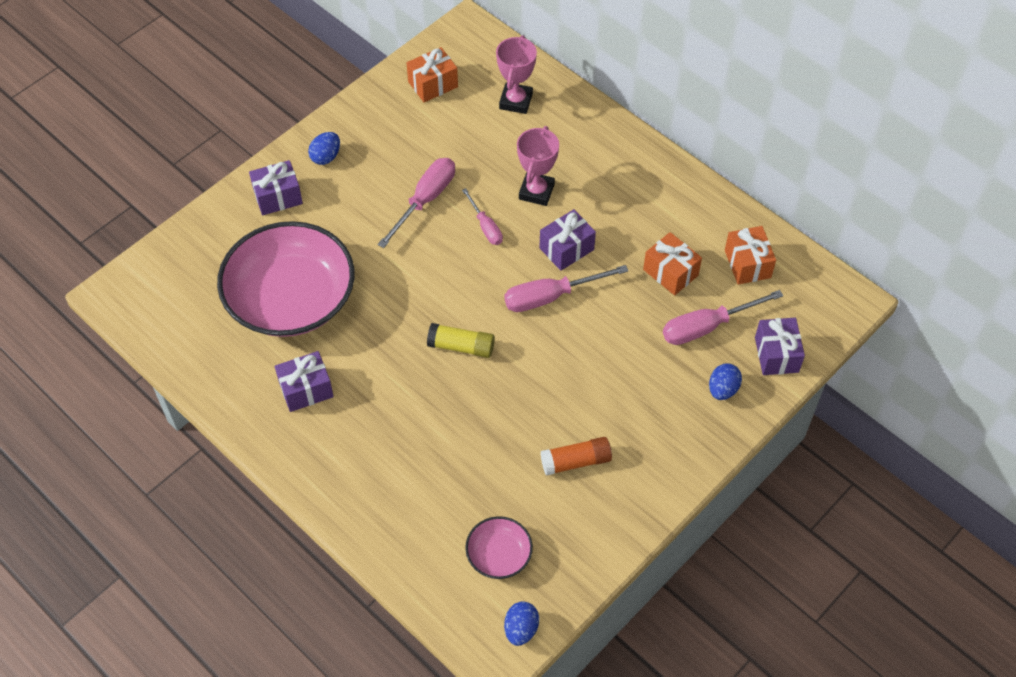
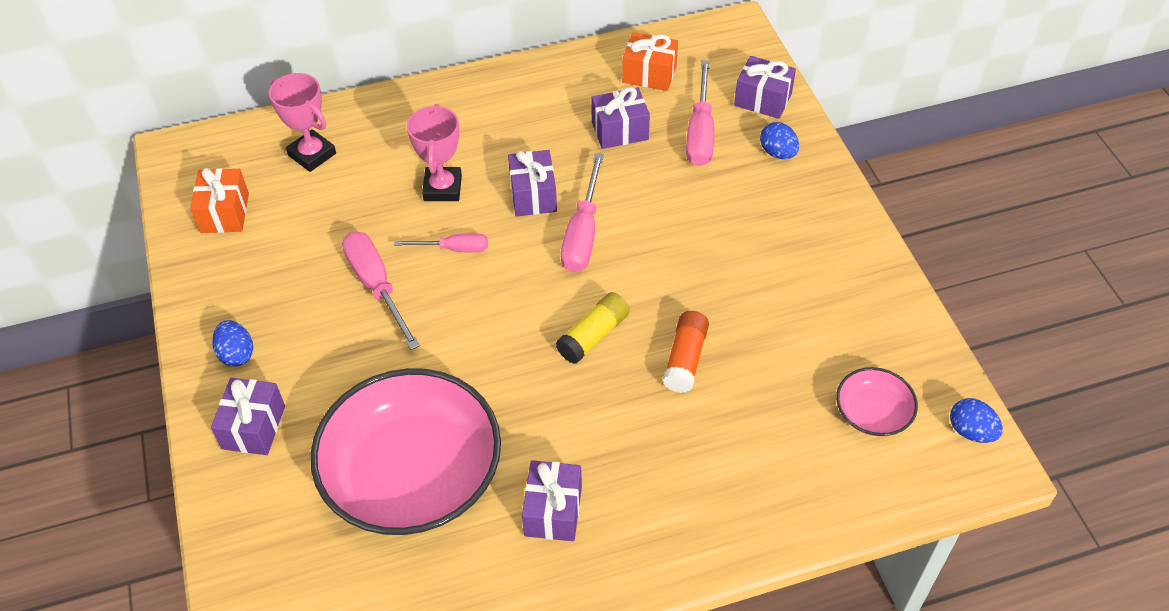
camera: 60 degrees left, 5 degrees down
(536, 191) = (442, 188): pink trophy -> pink trophy turned 45 degrees clockwise
(576, 461) = (795, 299): orange glue stick -> orange glue stick (685, 359)
(670, 272) = (620, 131): orange gift -> purple gift

